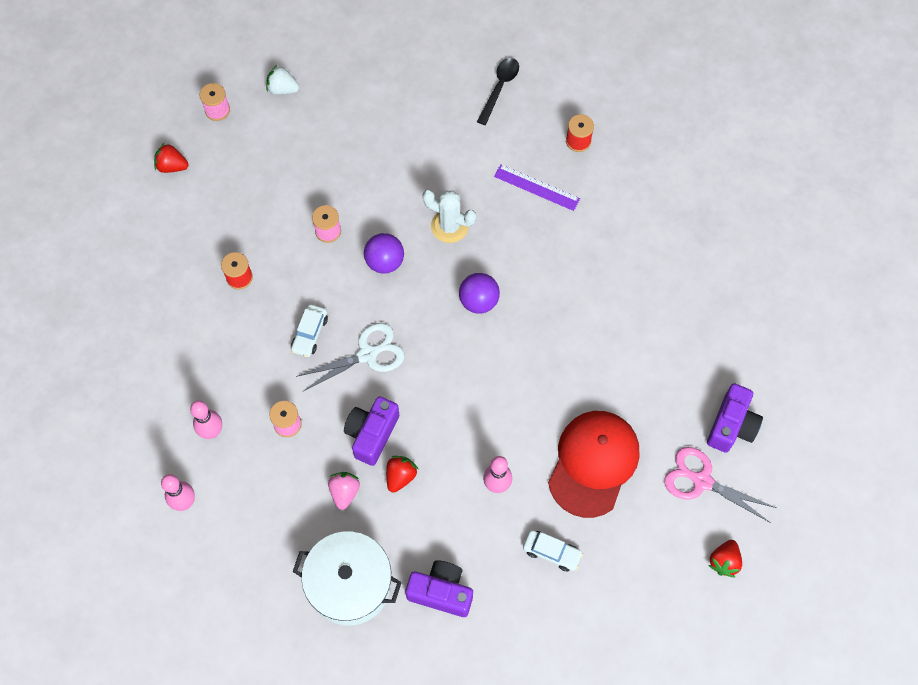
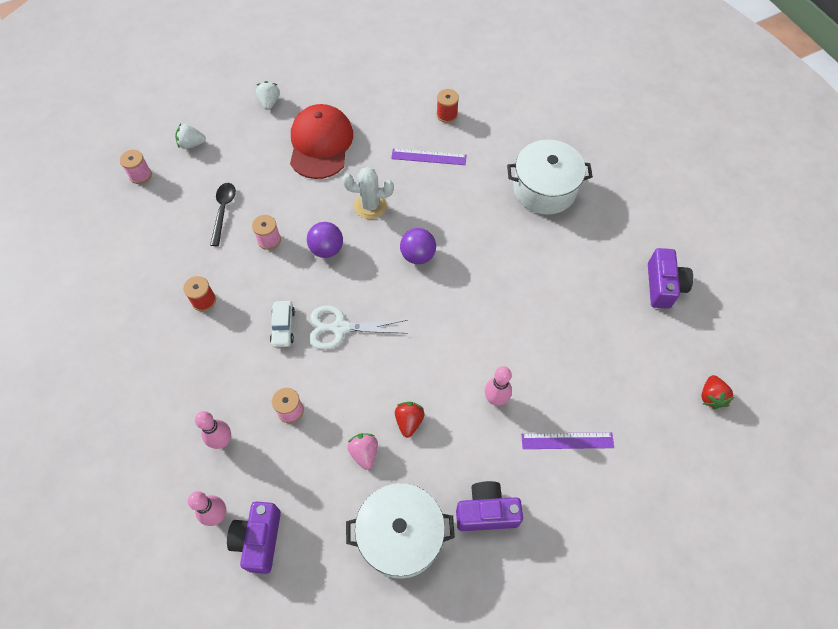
camera: 20 degrees left, 5 degrees down
(172, 166) = (114, 229): red strawberry -> none
(367, 354) = (340, 328): white scissors -> white scissors turned 135 degrees counterclockwise
(372, 434) = (369, 393): purple camera -> purple camera (259, 540)
(384, 62) = (269, 102): none -> white strawberry
(499, 88) = (369, 95): black spoon -> black spoon (223, 211)
(552, 552) = (567, 440): white car -> purple ruler
(593, 463) = (568, 353): red cap -> red cap (320, 144)
(651, 269) = (544, 189): none -> white pot
(702, 481) = (661, 337): pink scissors -> none

